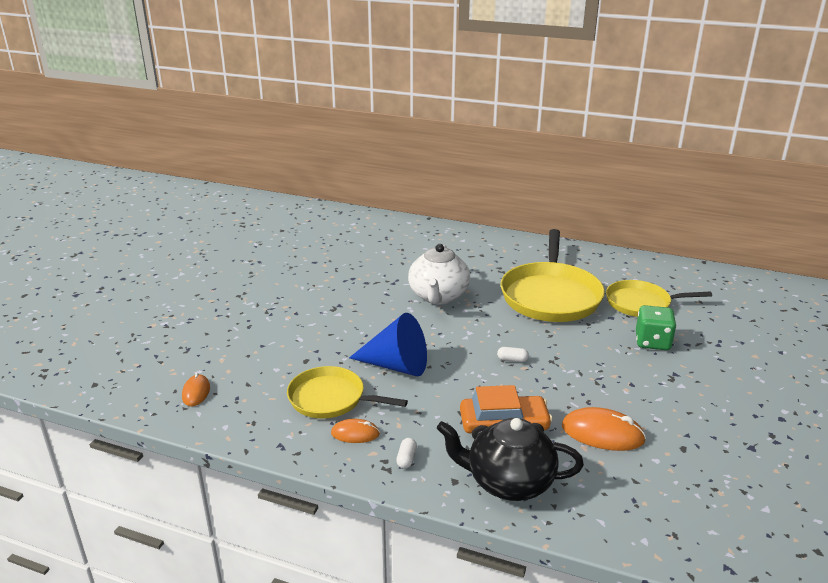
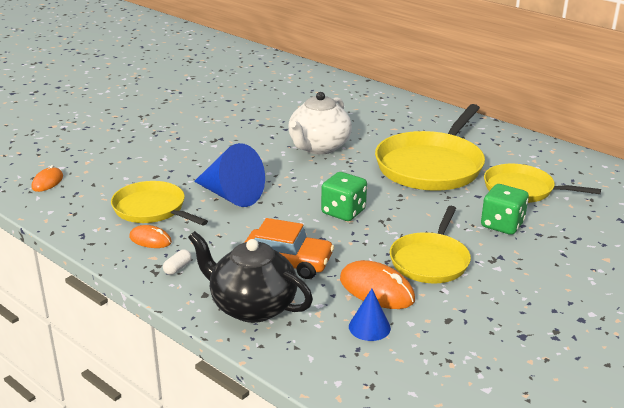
camera: 20 degrees right, 0 degrees up
(512, 360) = (343, 212): white capsule -> green dice
(623, 392) = (430, 261): none -> yellow pan
(626, 474) = (369, 327): none -> blue cone

